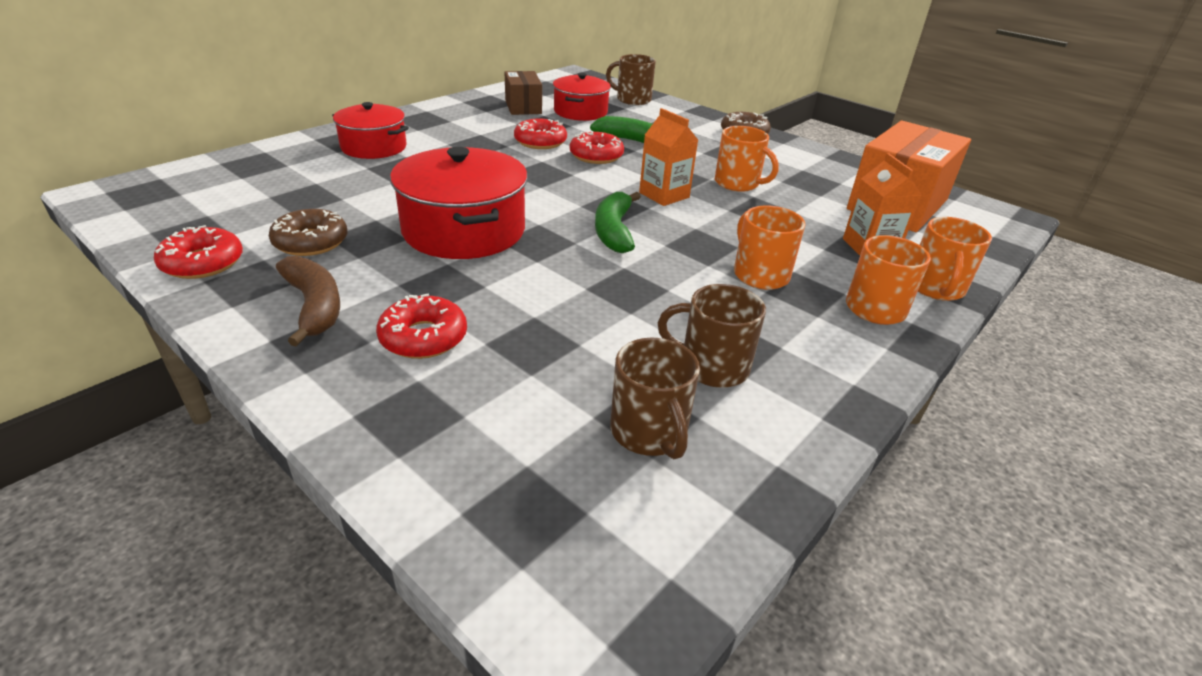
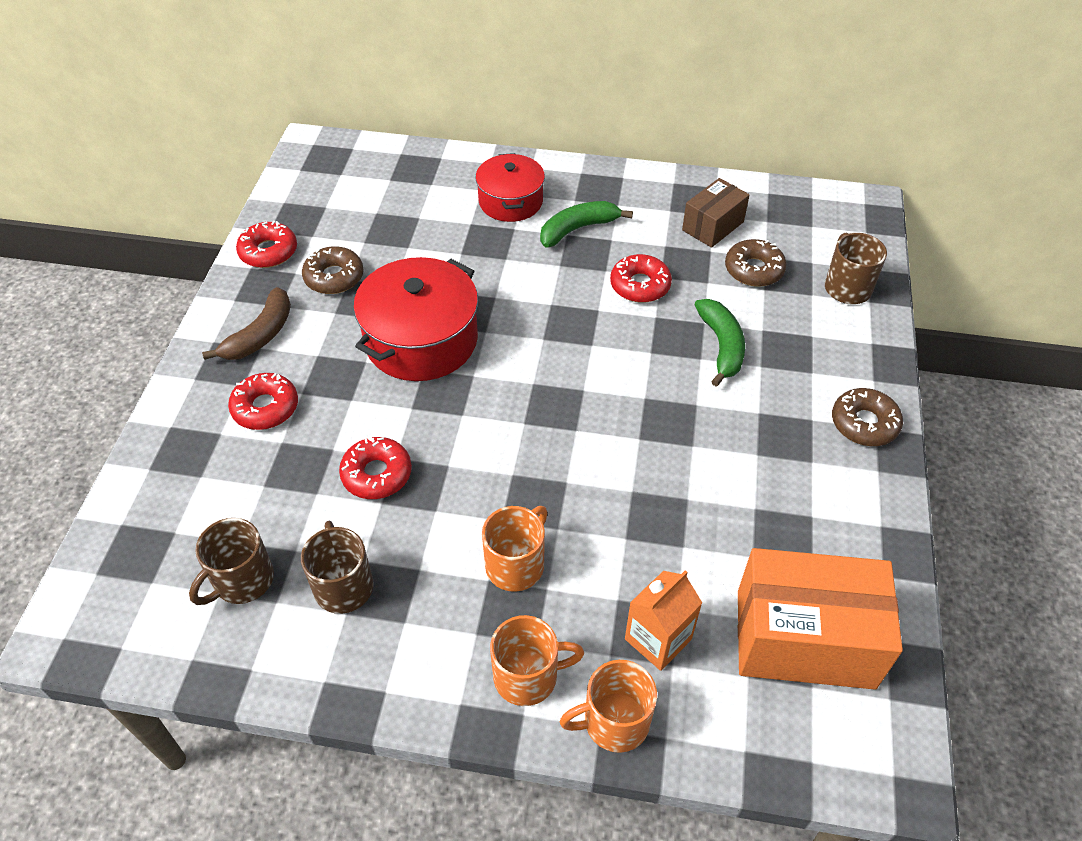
camera: 60 degrees right, 15 degrees up
(580, 112) = (754, 270): red pot -> brown donut
(596, 156) = (652, 338): red donut -> red donut (377, 474)
(614, 231) = (505, 428): green banana -> green banana (578, 229)
(664, 195) = (614, 428): orange carton -> none
(738, 183) = (705, 474): orange mug -> none

